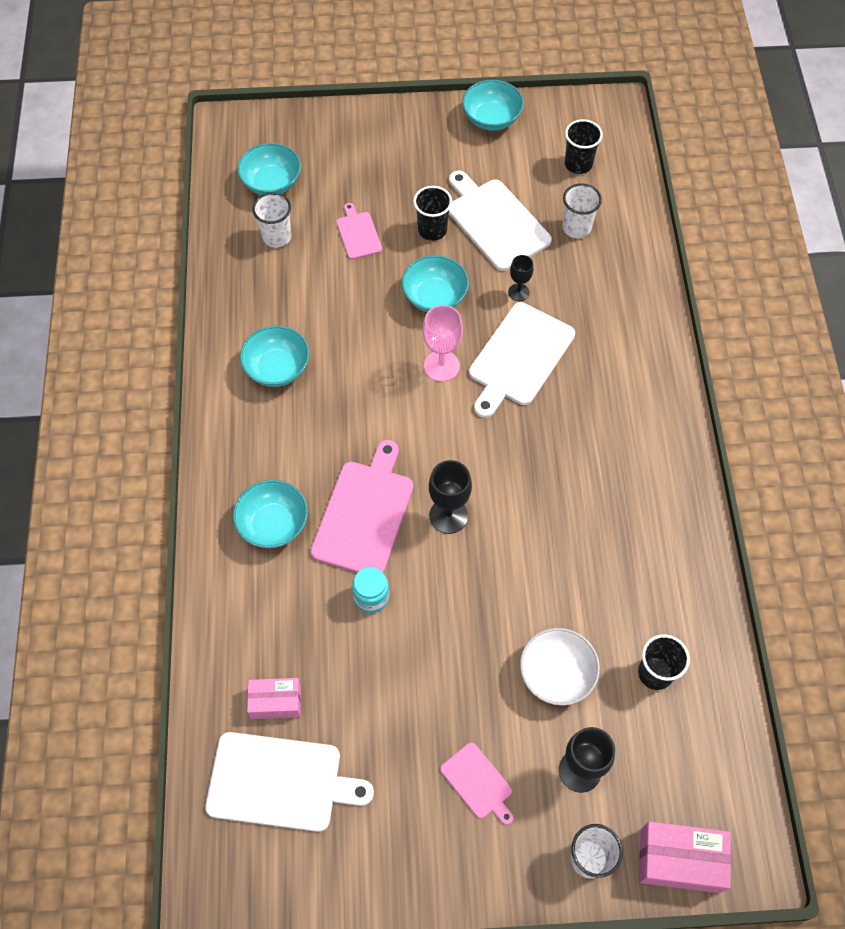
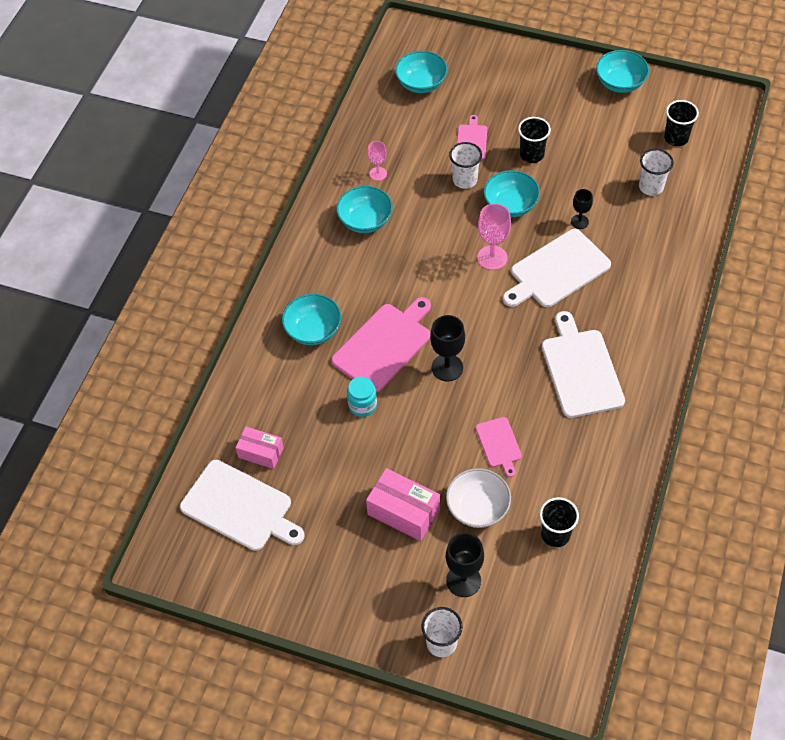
camera: 25 degrees right, 5 degrees down
(268, 306) = (378, 174): none -> pink goblet
(277, 237) = (407, 124): white cup -> white cup (465, 180)
(478, 783) = (383, 560): pink cutting board -> pink cutting board (499, 444)
(495, 222) = (586, 163): white cutting board -> white cutting board (581, 369)
(679, 860) = (510, 670): pink box -> pink box (403, 512)

